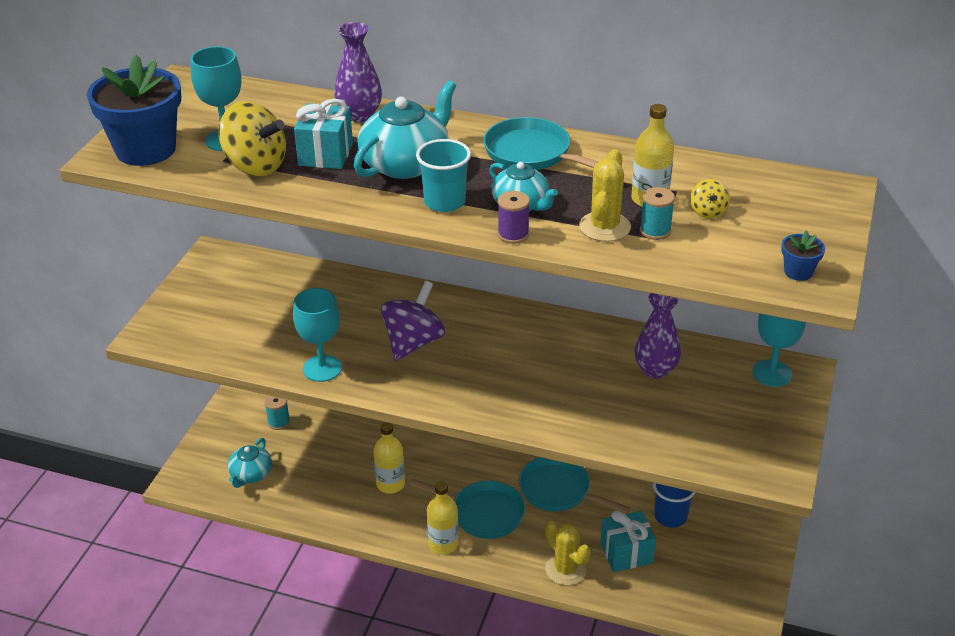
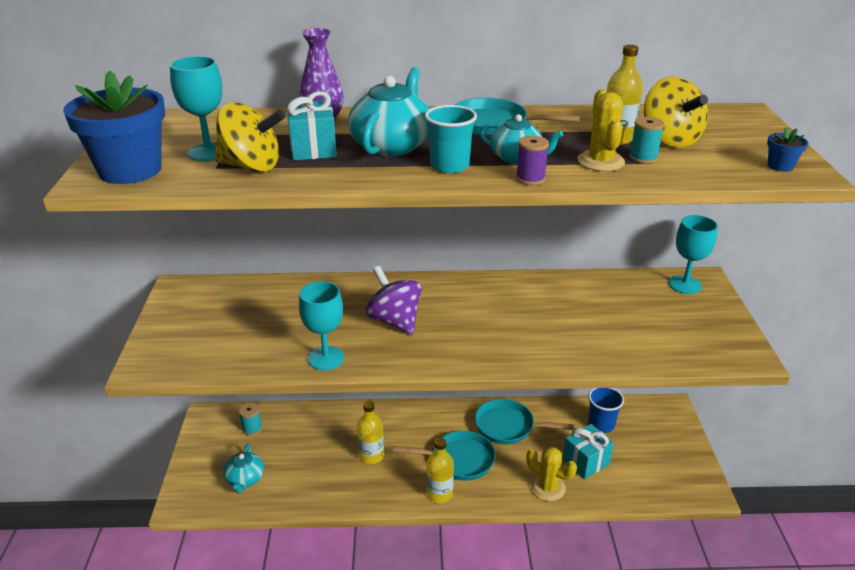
camera: 20 degrees left, 5 degrees down
(413, 343) = (395, 321): purple spinning top -> purple spinning top turned 45 degrees counterclockwise
(655, 370) = (600, 300): purple vase -> none
(708, 212) = (669, 140): yellow spinning top -> yellow spinning top, size x2.05

